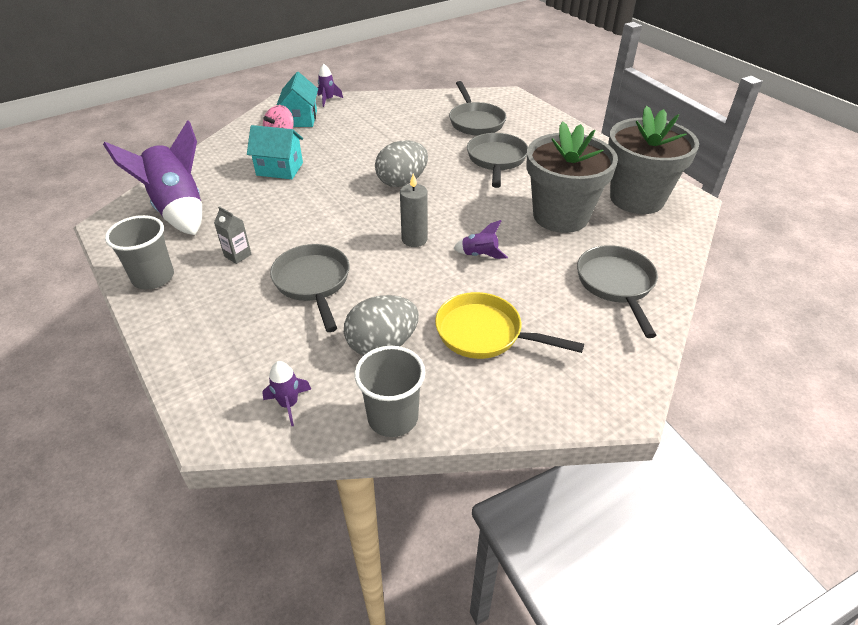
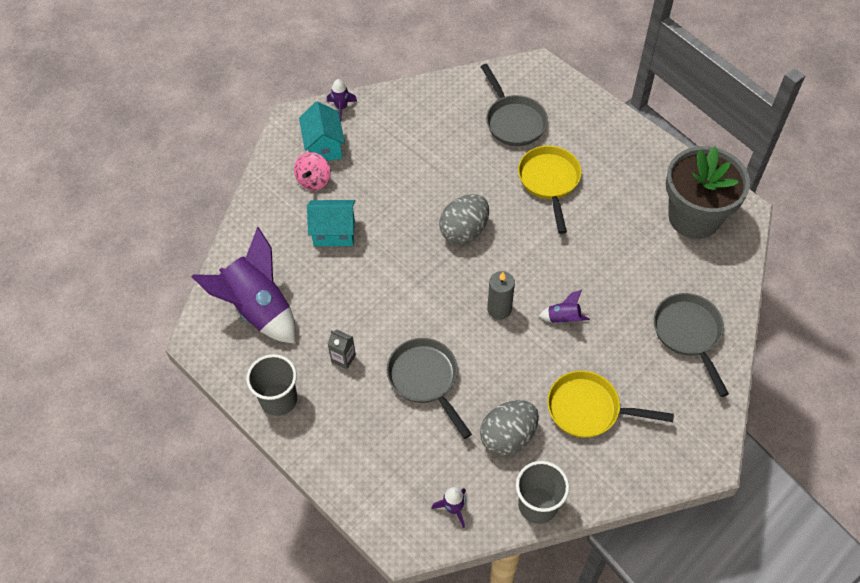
camera: 10 degrees left, 15 degrees up
(496, 160) = (549, 182): grey pan -> yellow pan
(560, 216) = (627, 254): grey flower pot -> none

